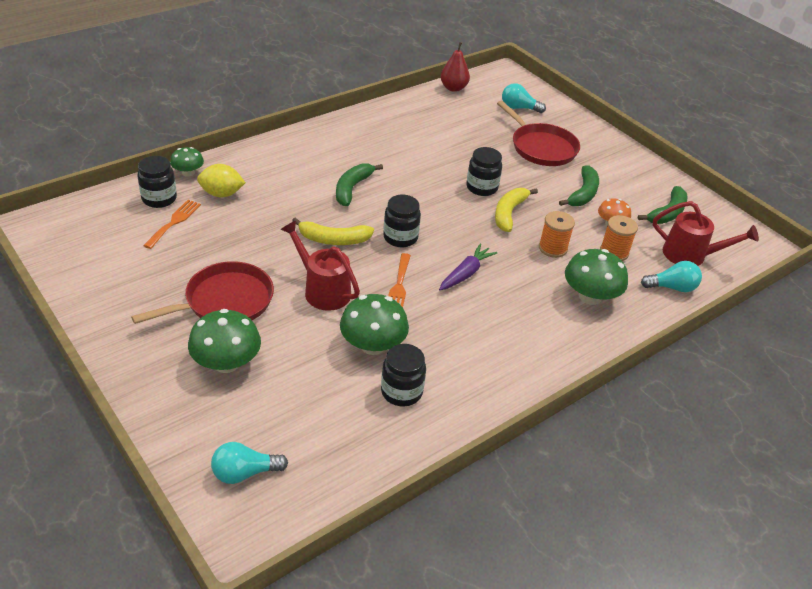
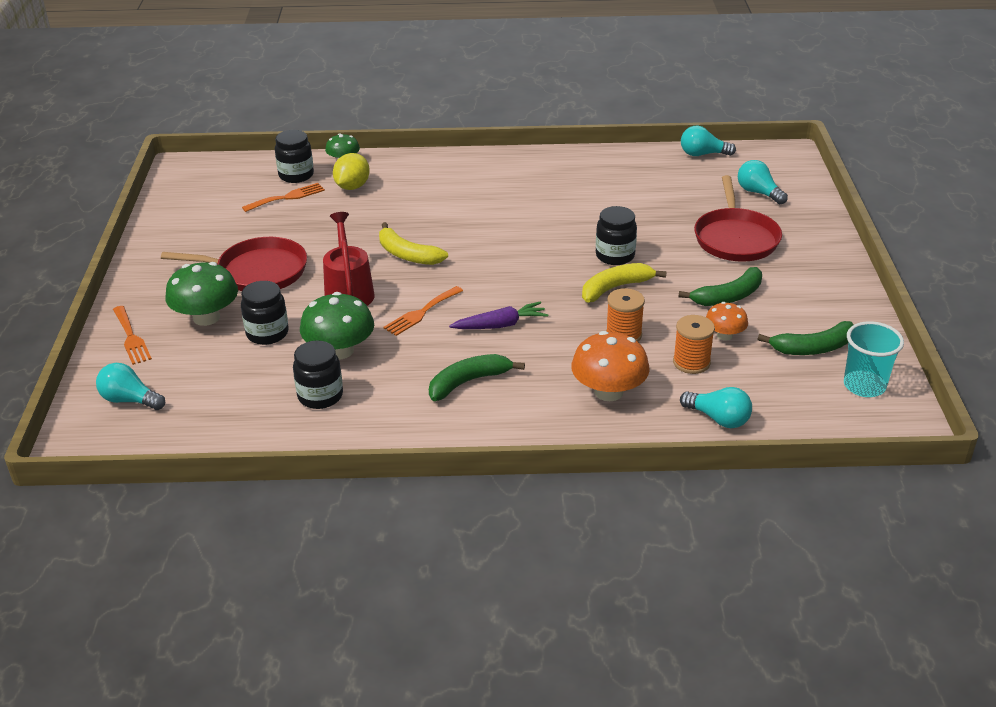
camera: 40 degrees right, 5 degrees down
(177, 412) = (131, 338): none -> orange fork
(221, 194) = (352, 187): yellow lemon -> yellow lemon turned 75 degrees clockwise
(352, 188) = (477, 217): green banana -> green banana (468, 382)
(400, 237) = (473, 273): black jar -> black jar (267, 333)
(453, 88) = (703, 154): red pear -> turquoise light bulb
(590, 296) = (608, 391): green mushroom -> orange mushroom
(691, 255) = (786, 398): red watering can -> none
(720, 229) = (864, 386): none -> turquoise cup

